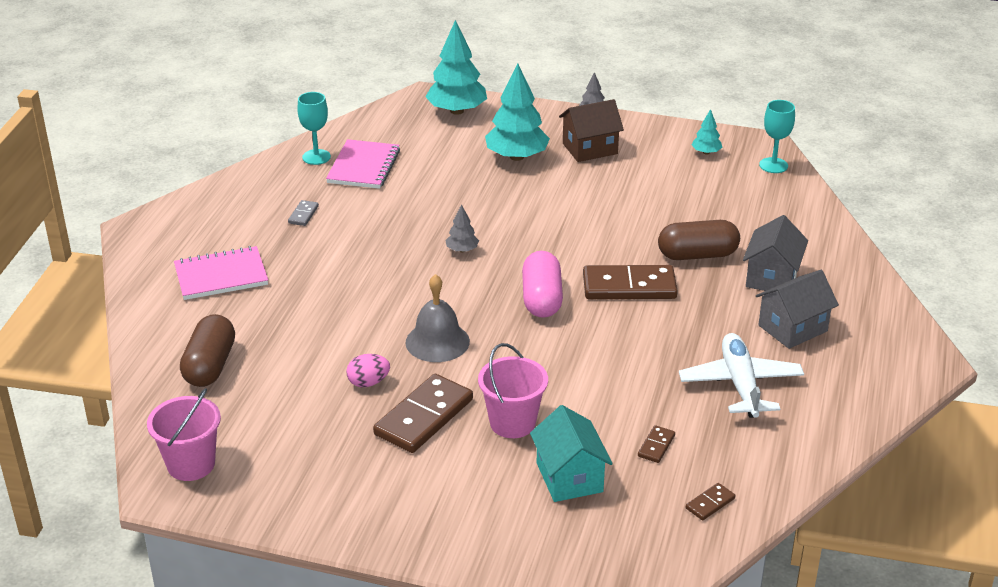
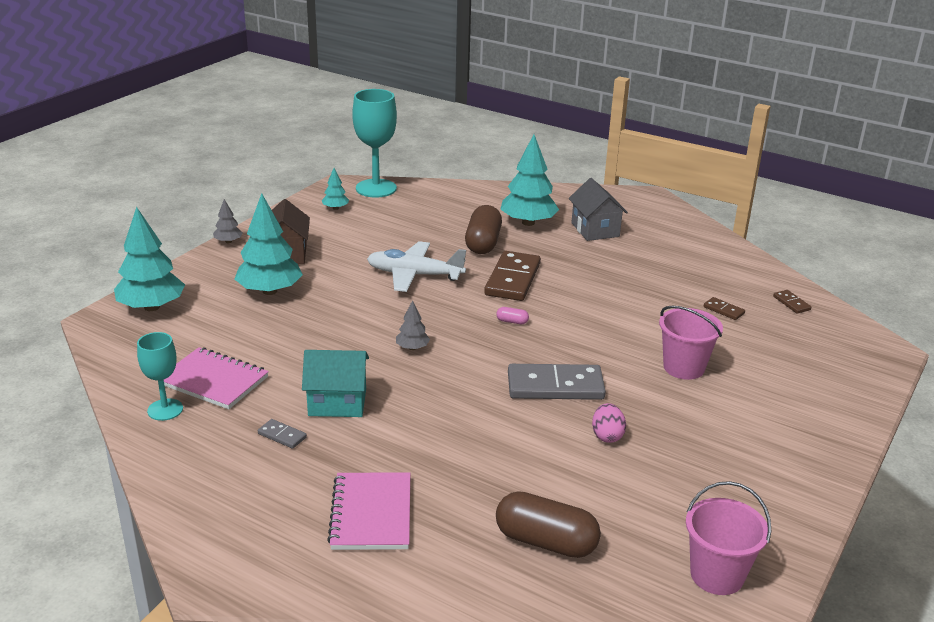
camera: 75 degrees left, 5 degrees down
(423, 417) = (666, 412): brown domino -> none
(437, 342) = (555, 386): grey bell -> grey domino
(542, 299) = (512, 321): pink capsule -> pink capsule, size x0.41
(569, 477) = (757, 354): turquoise house -> turquoise house (337, 402)
(740, 384) = (657, 263): white plane -> white plane (414, 275)
(772, 277) = (528, 222): grey house -> turquoise tree
(773, 165) = (376, 188): turquoise goblet -> turquoise goblet, size x1.69

